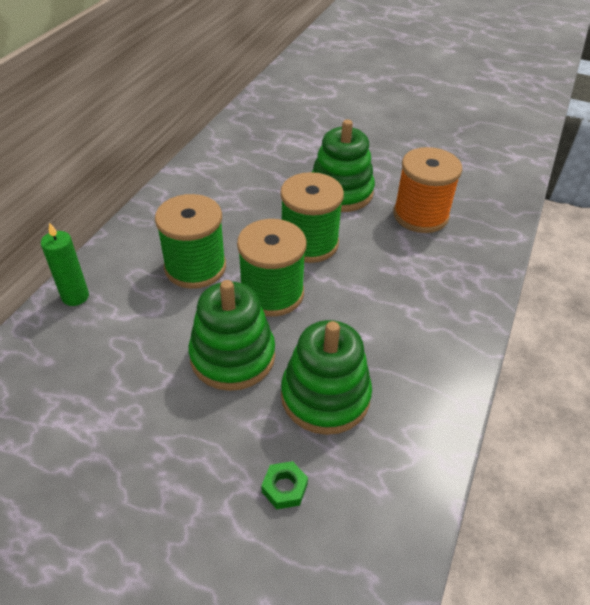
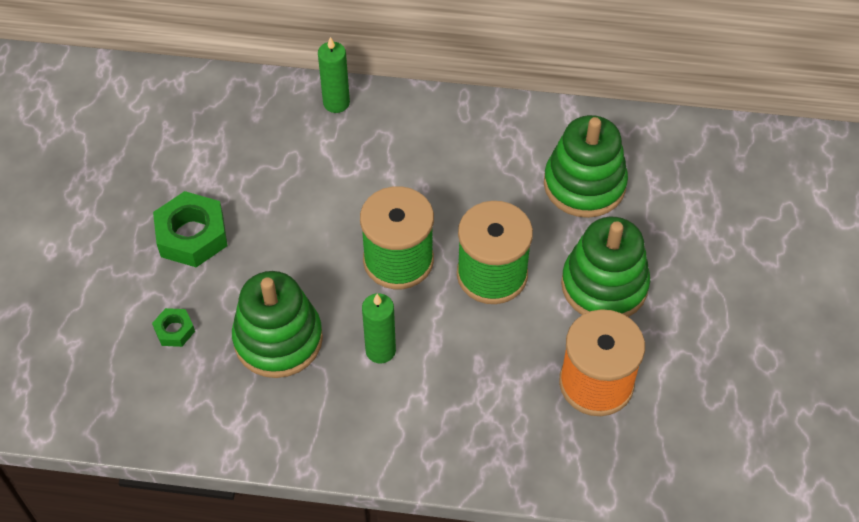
camera: 75 degrees right, 10 degrees up
(168, 448) = (192, 235): none -> green nut
(195, 267) = (412, 182): green spool -> none
(232, 356) = (303, 251): green stacking toy -> green stacking toy (584, 184)
(359, 325) = (380, 350): none -> green candle

